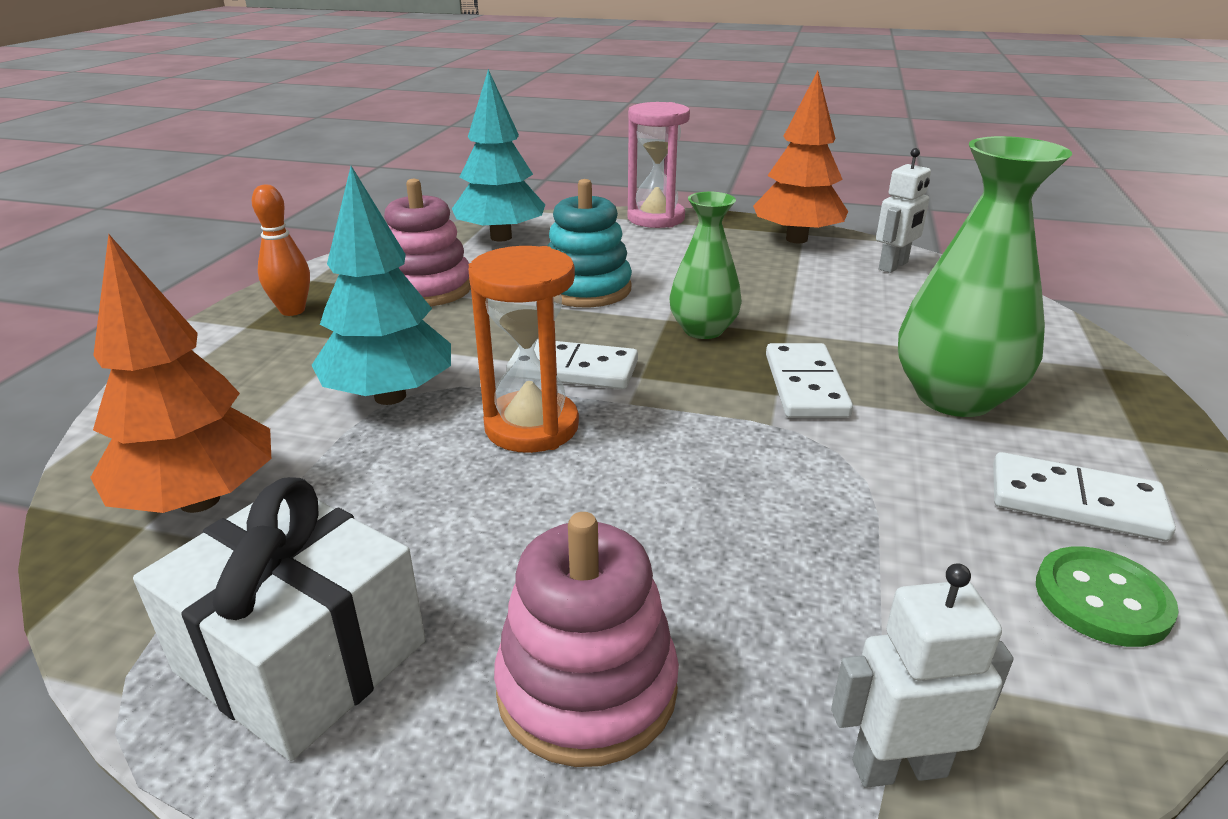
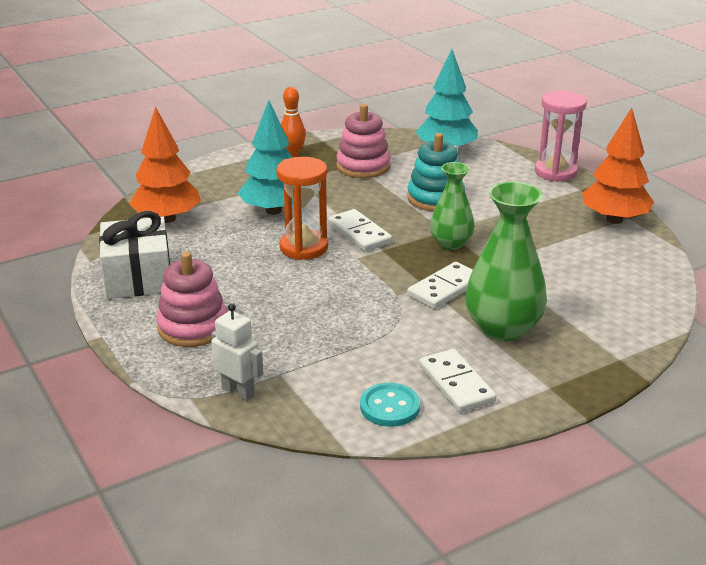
camera: 45 degrees right, 0 degrees up
(893, 266) = (636, 260): white robot -> none
(1102, 599) = (390, 407): green button -> turquoise button

